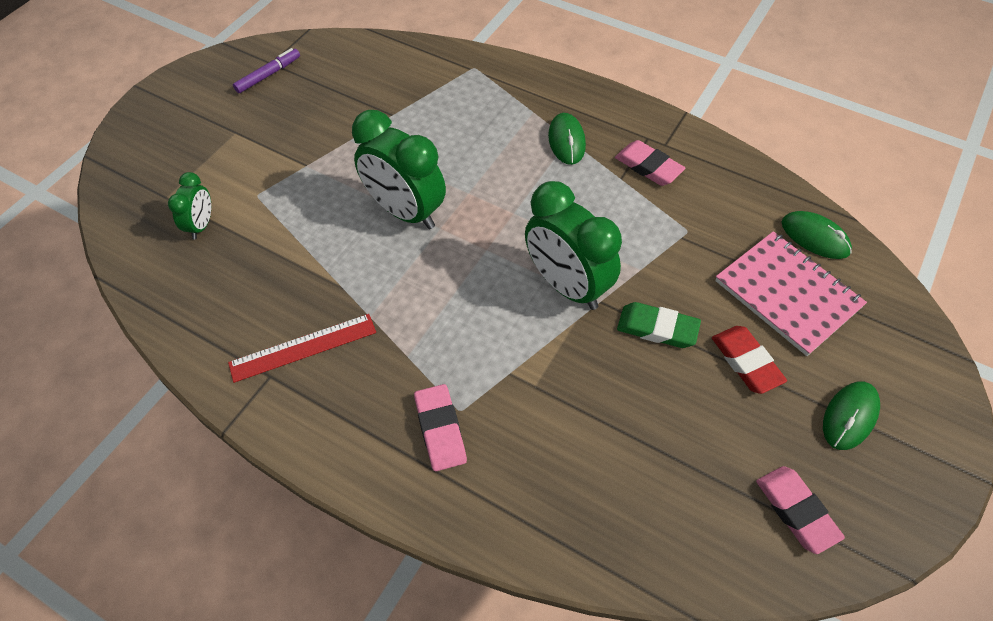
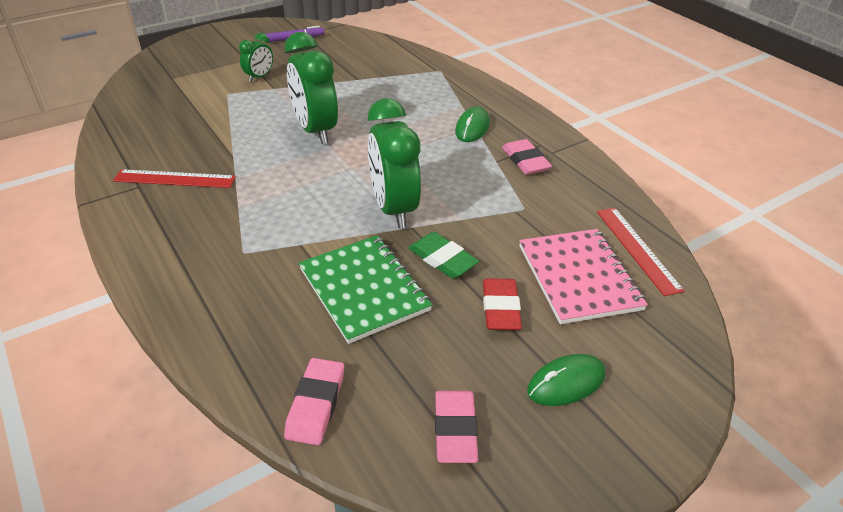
camera: 25 degrees right, 15 degrees down
(201, 225) = (178, 98): green clock -> green clock (259, 77)
(440, 430) = (218, 258): pink eraser -> pink eraser (316, 404)
(612, 399) = (364, 289): none -> green notebook
(815, 237) = (637, 249): green mouse -> red ruler

